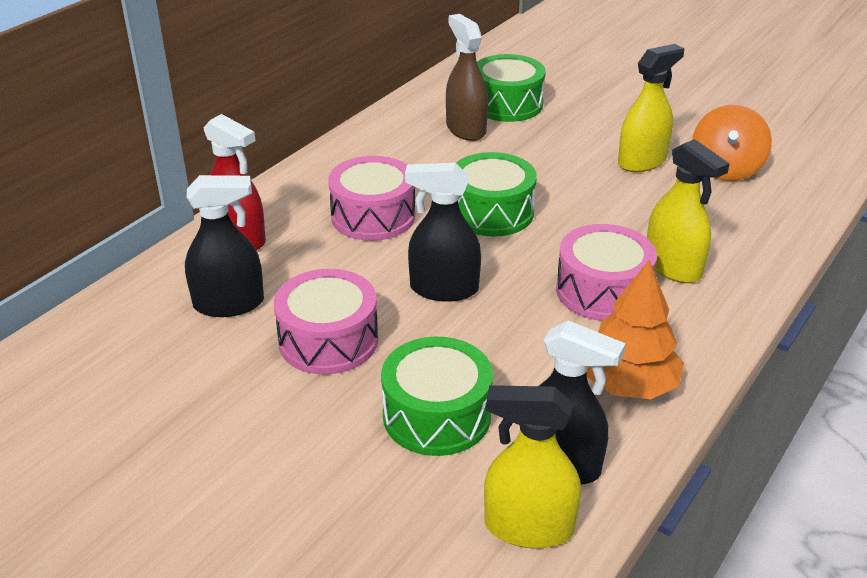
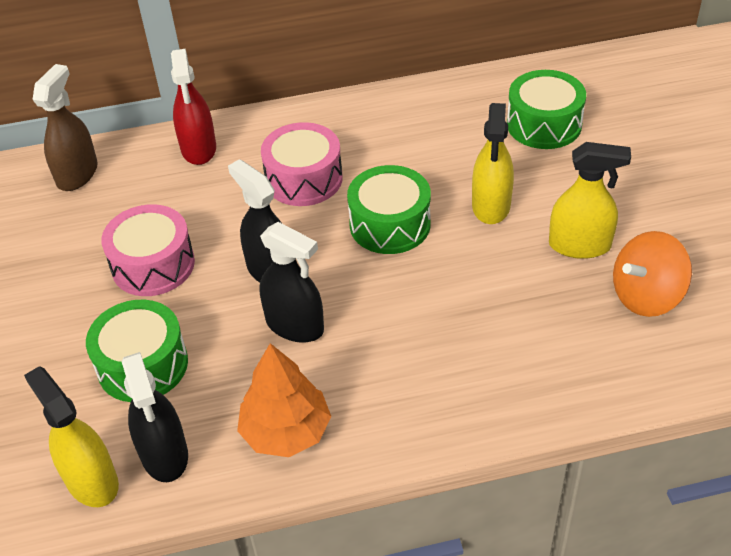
camera: 45 degrees right, 10 degrees up
(229, 304) = (133, 199): black spray bottle -> black spray bottle (295, 325)
(465, 129) = (475, 133): brown spray bottle -> brown spray bottle (77, 174)
(602, 291) = (375, 345): pink drum -> none
(673, 267) = (458, 359): yellow spray bottle -> yellow spray bottle (491, 206)

